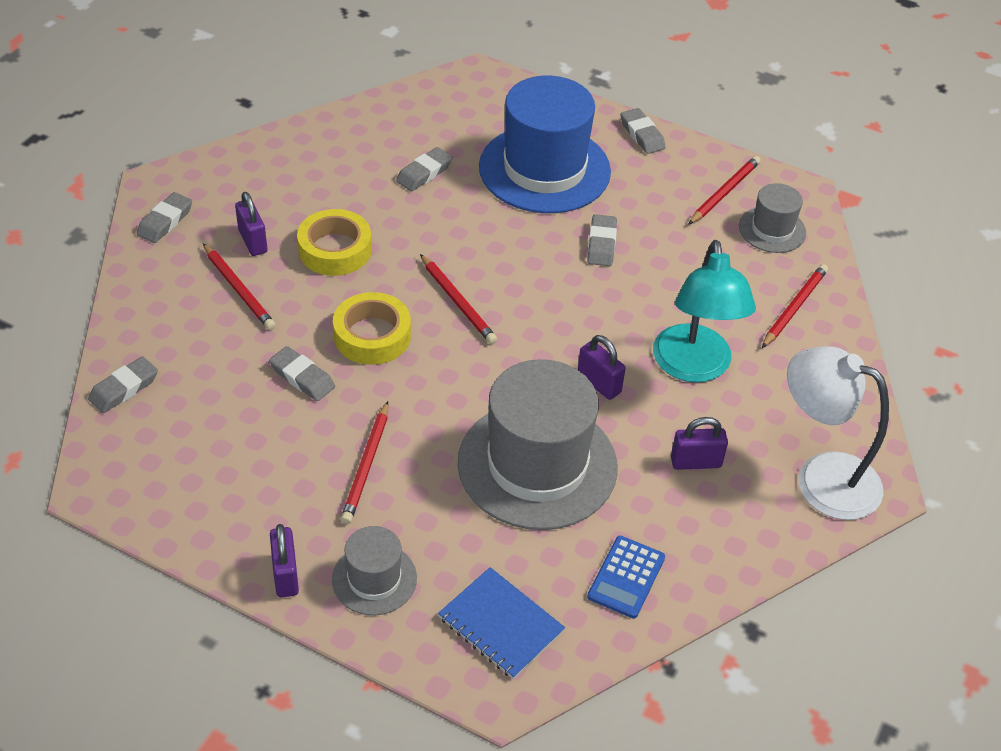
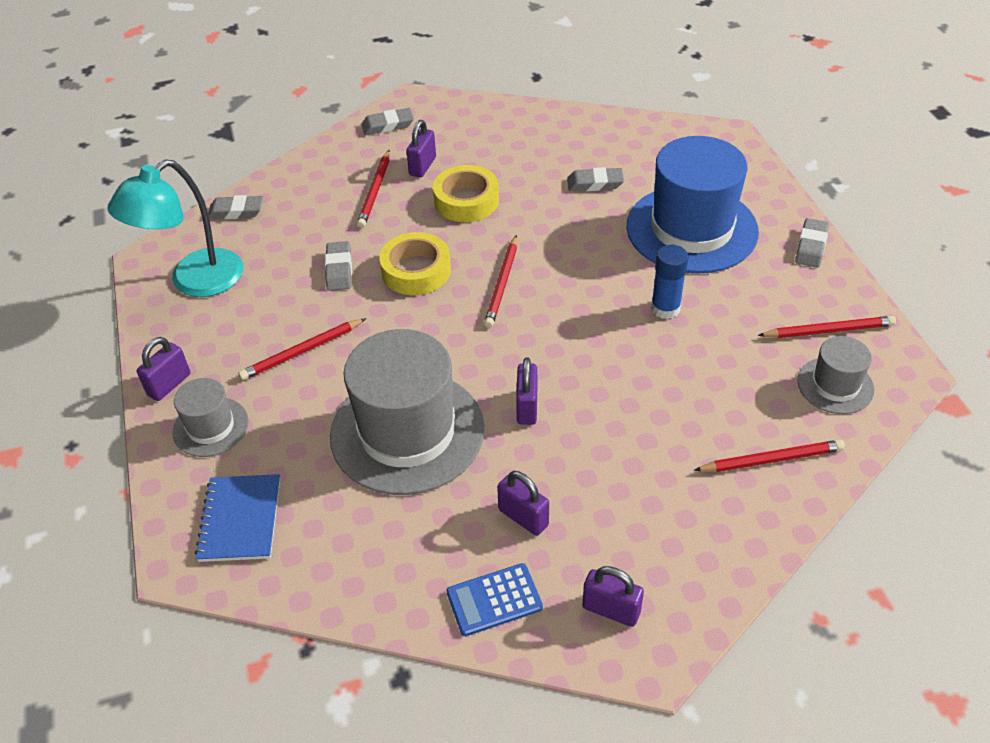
camera: 50 degrees right, 0 degrees up
(601, 244) = (665, 308): grey eraser -> blue glue stick
(626, 577) = (361, 558): blue calculator -> blue calculator (494, 600)
(693, 367) = (618, 446): turquoise lamp -> turquoise lamp (194, 281)
(821, 478) = (611, 610): white lamp -> purple padlock

